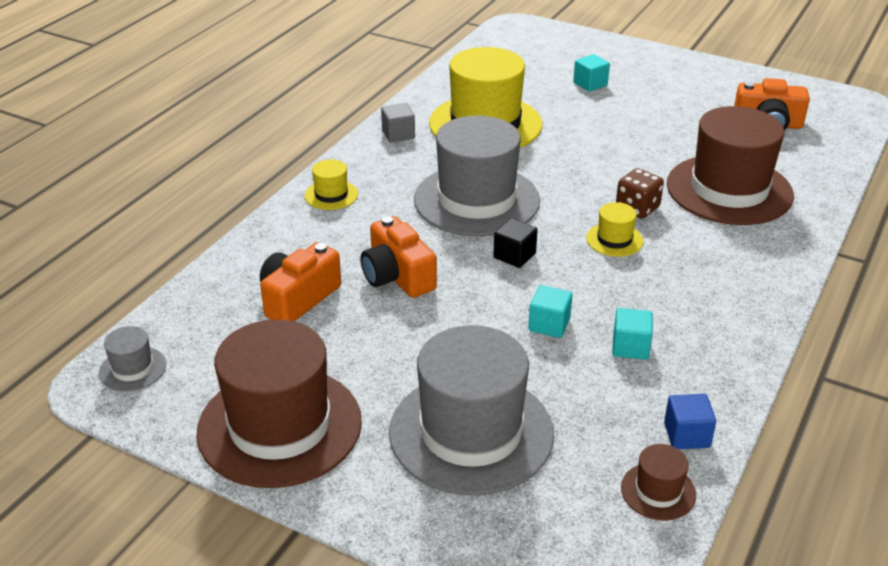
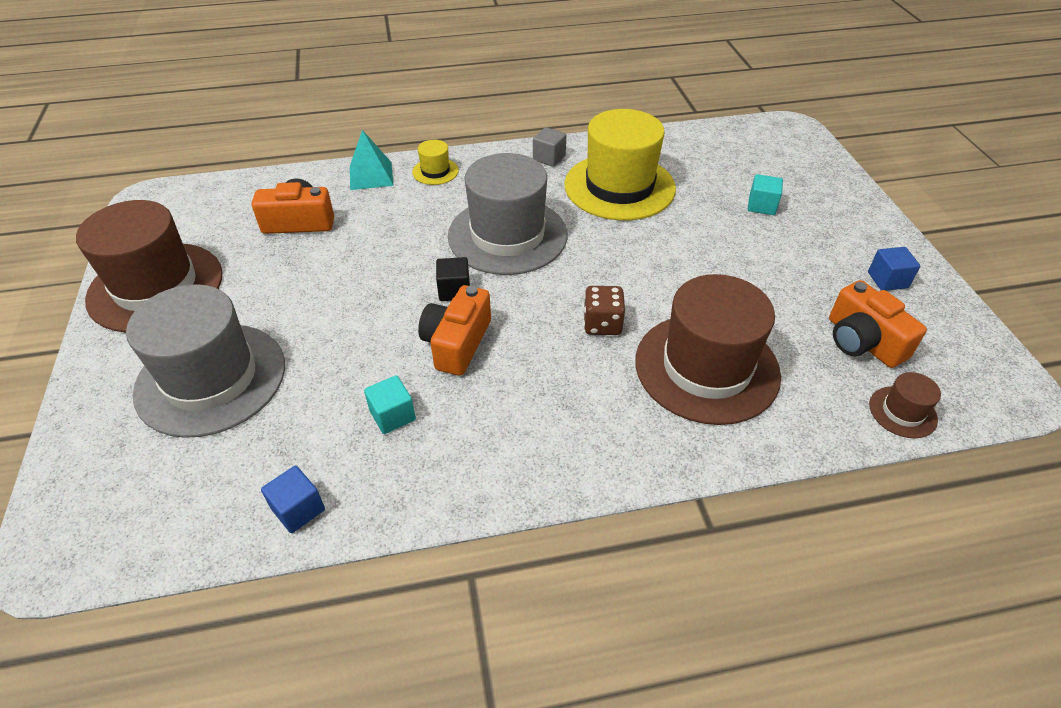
camera: 50 degrees right, 10 degrees up
(132, 369) = (171, 201): grey hat -> none
(283, 230) = (371, 175): none -> turquoise pyramid
(397, 276) = (368, 249): orange camera -> orange camera (457, 343)
(549, 324) = (380, 353): turquoise cube -> none
(614, 240) = (538, 333): yellow hat -> none
(658, 491) = (210, 524): brown hat -> brown hat (902, 412)
(723, 85) = (887, 280): none -> blue cube

